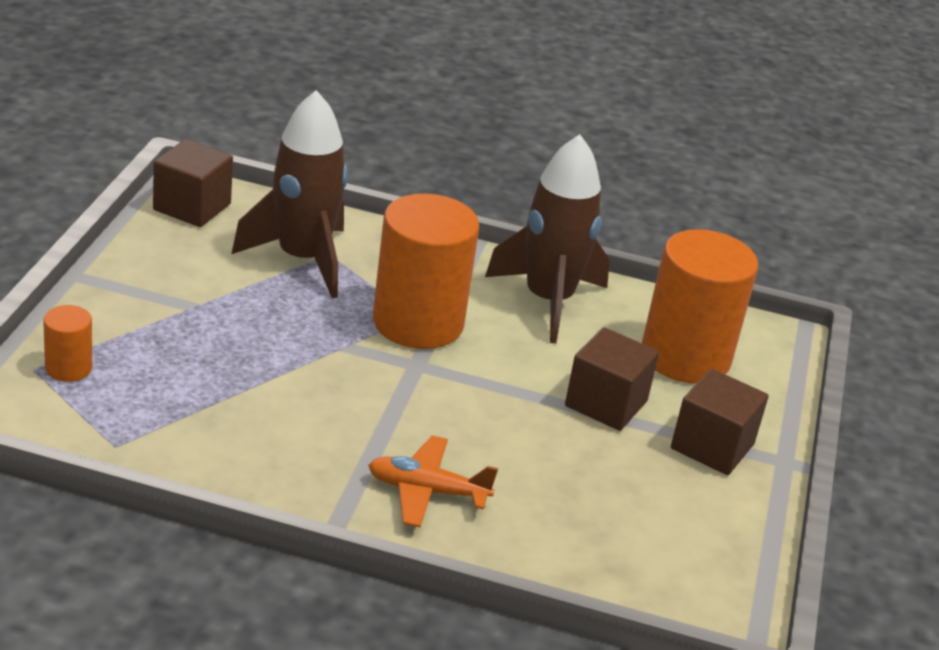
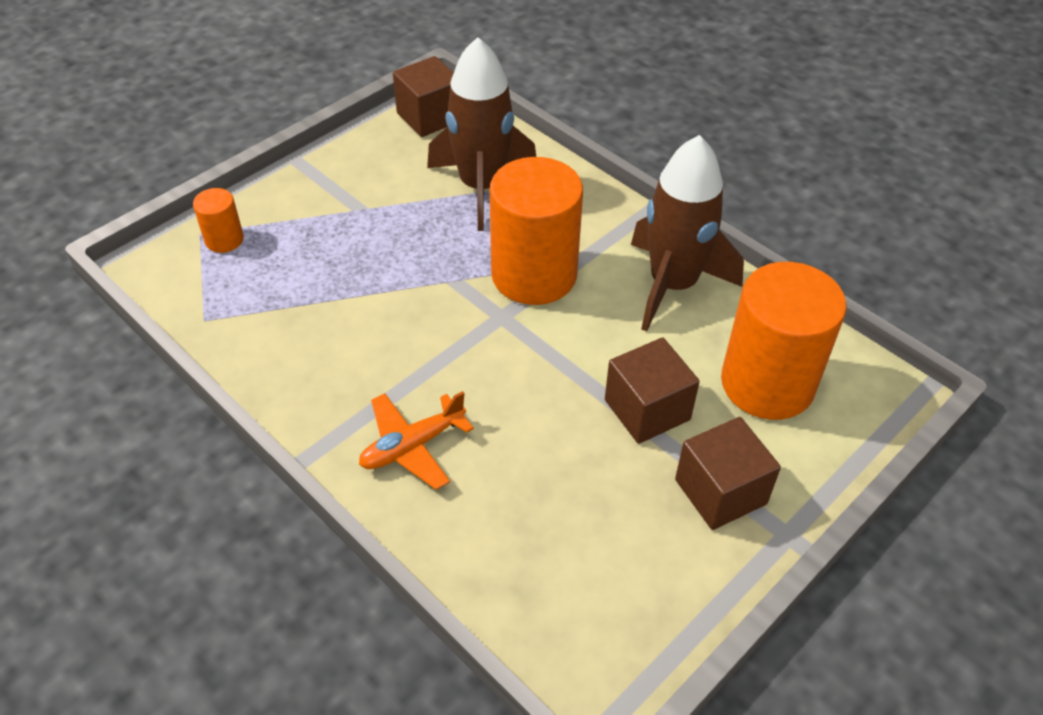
camera: 35 degrees right, 15 degrees up
(427, 491) = (412, 446): orange plane -> orange plane turned 75 degrees counterclockwise

